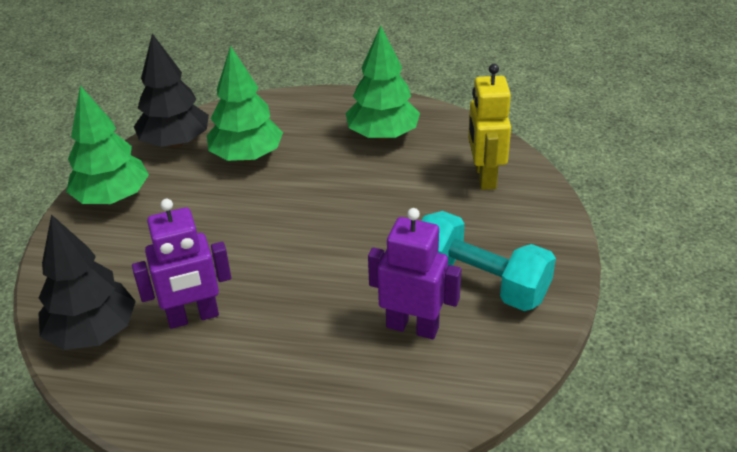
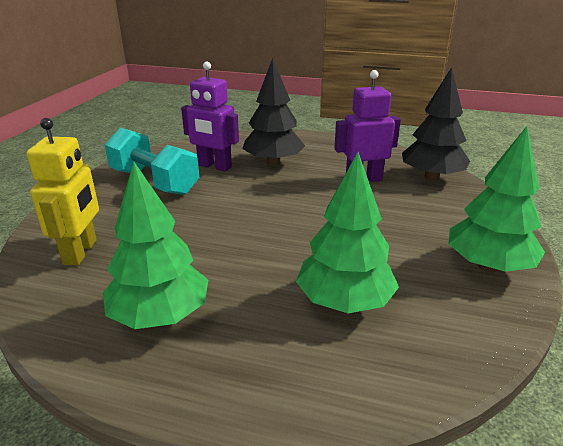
camera: 175 degrees left, 10 degrees down
(175, 142) = (452, 334): black tree -> black tree (273, 162)

